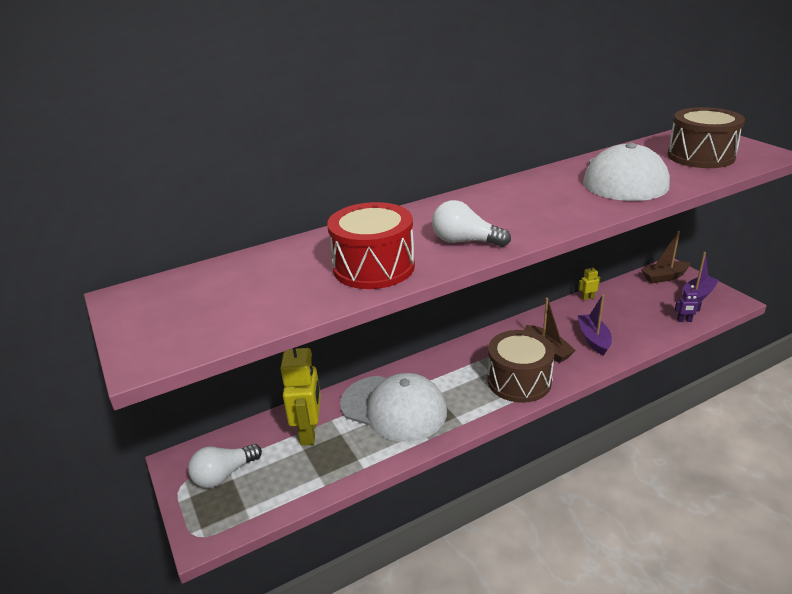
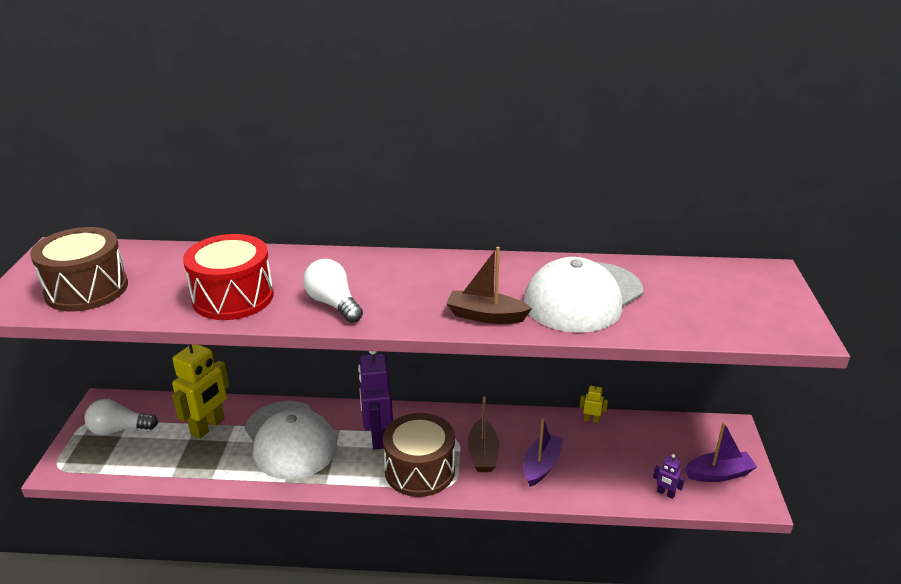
camera: 30 degrees right, 0 degrees up
(460, 374) = (377, 437): none -> purple robot
(664, 277) = (709, 435): brown boat -> brown boat (486, 316)
(700, 156) = (711, 303): brown drum -> brown drum (86, 289)

